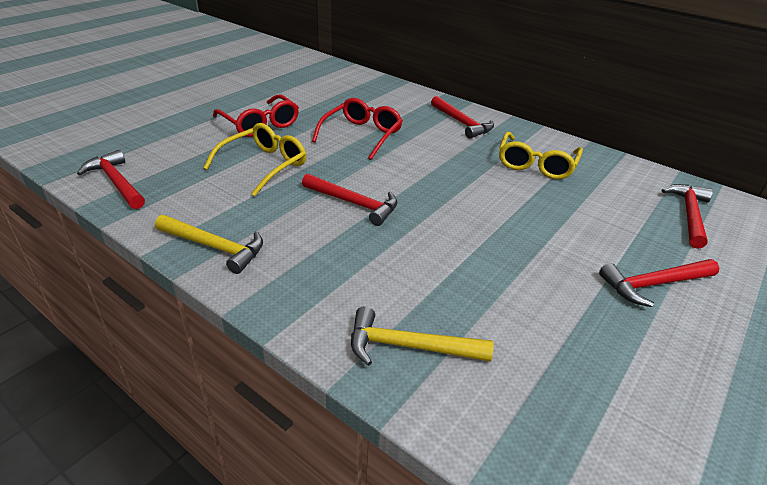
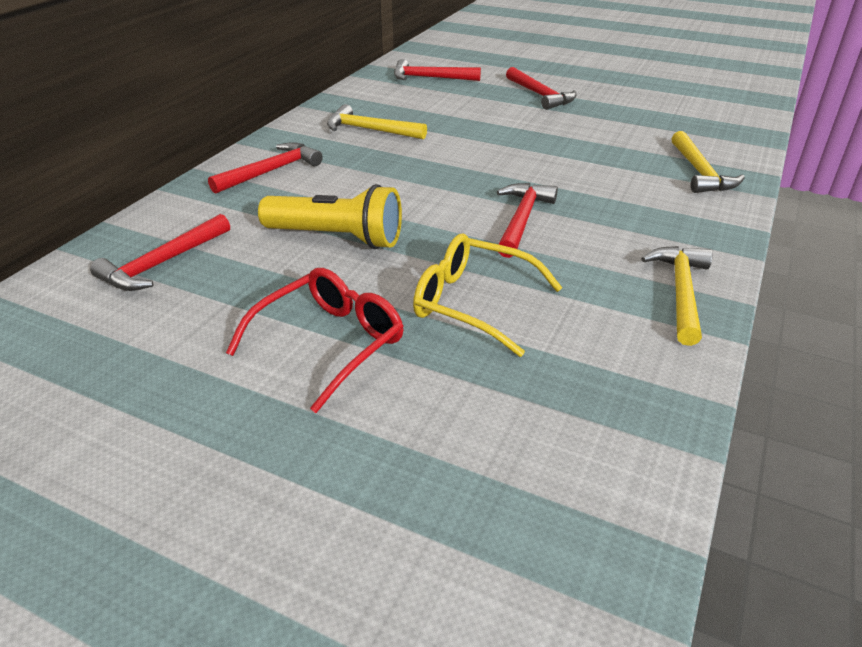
camera: 100 degrees left, 0 degrees up
(116, 182) = (622, 447): red hammer -> red hammer (162, 263)
(362, 135) = (337, 238): red glasses -> yellow flashlight
(536, 164) = (370, 130): yellow glasses -> yellow hammer

